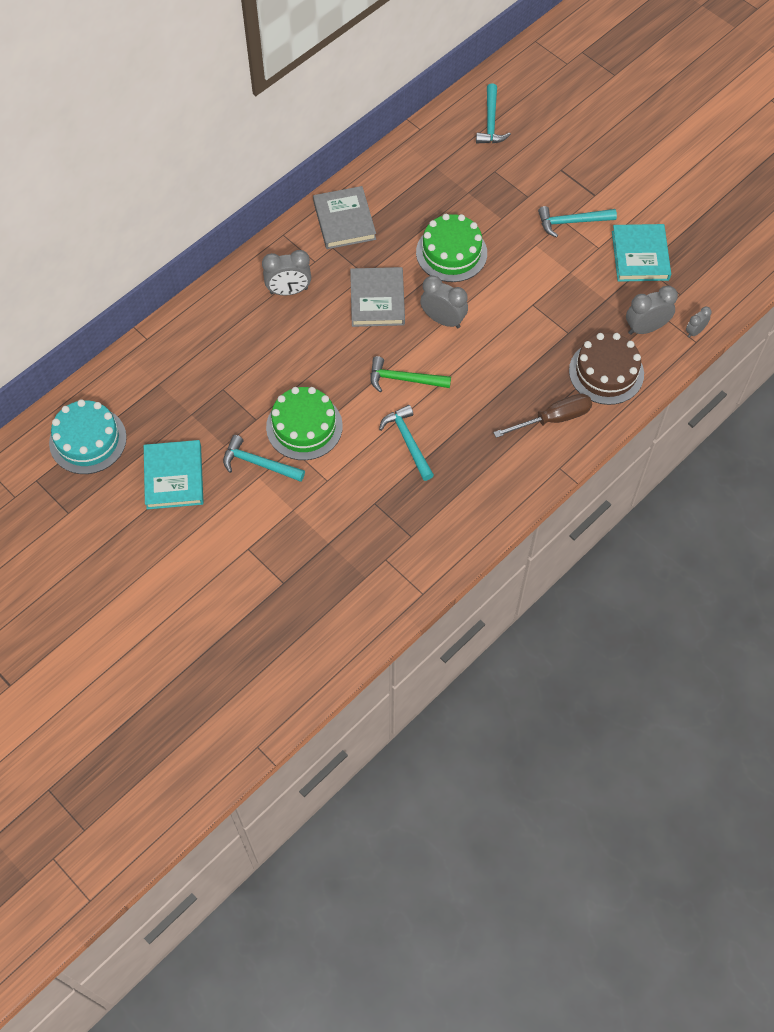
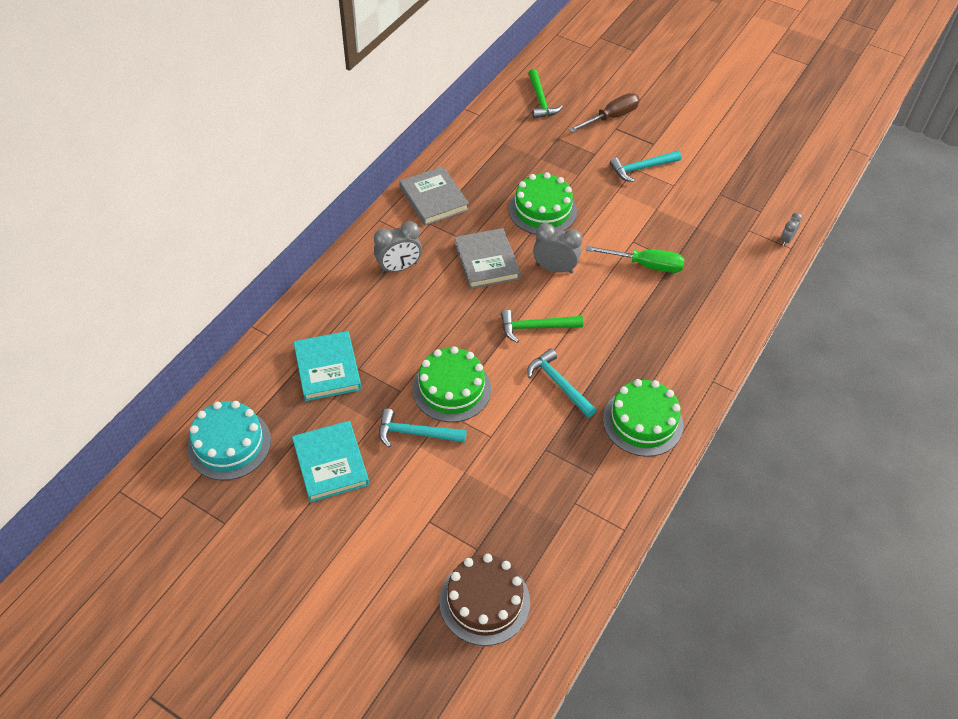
camera: 15 degrees left, 10 degrees down
(476, 495) = (642, 422): none -> green cake
(491, 122) = (540, 100): turquoise hammer -> green hammer
(536, 333) = (645, 265): none -> green screwdriver
(553, 419) = (690, 337): brown screwdriver -> brown screwdriver (611, 117)
(606, 372) = (722, 288): brown cake -> brown cake (484, 601)
(640, 255) = (712, 186): turquoise book -> turquoise book (327, 368)
(645, 328) = (742, 244): grey clock -> none

